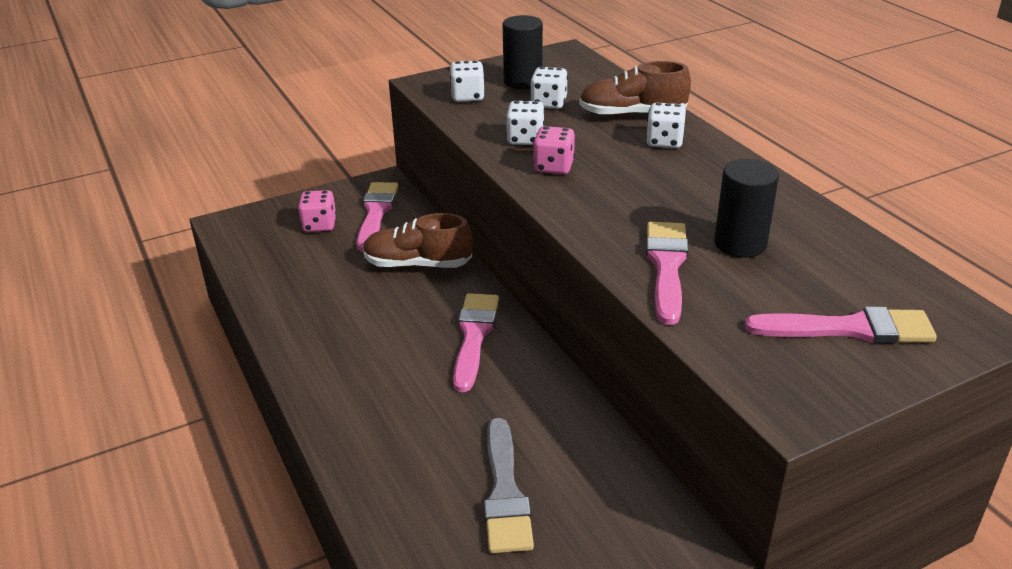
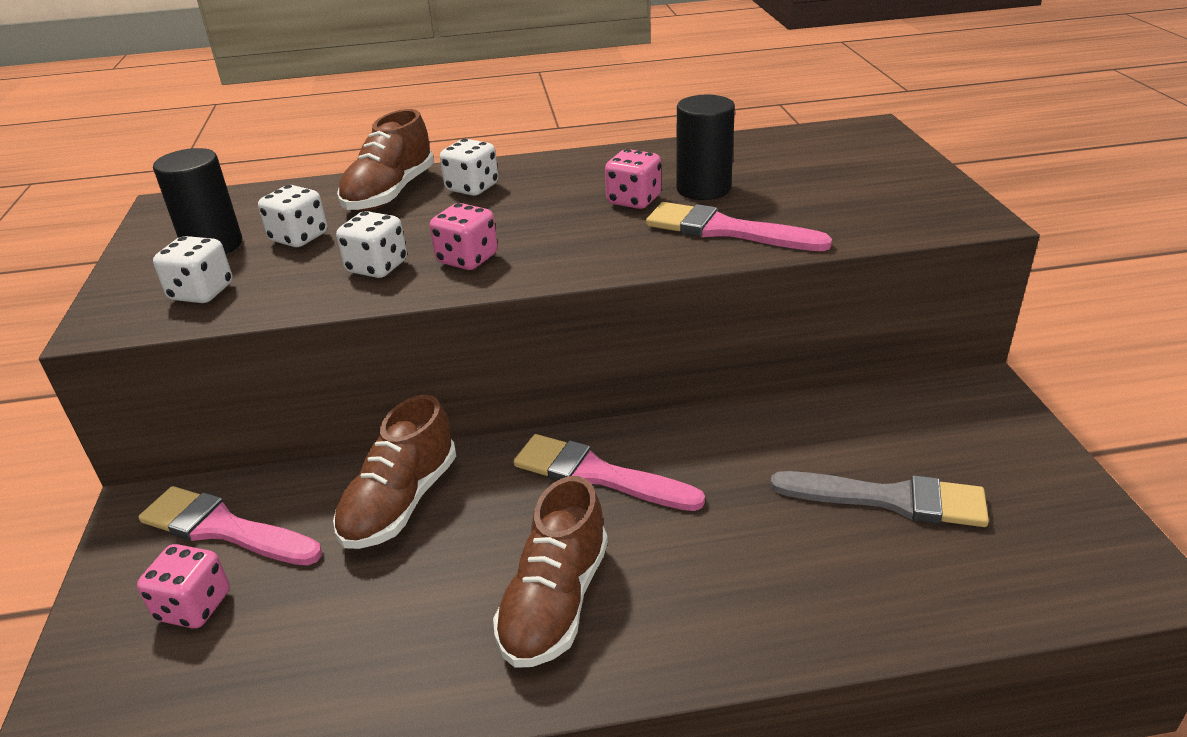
camera: 70 degrees left, 0 degrees up
(353, 345) = (555, 602): none -> brown shoe
(692, 214) = (634, 200): none -> pink dice
(849, 329) = (860, 172): pink brush -> none

